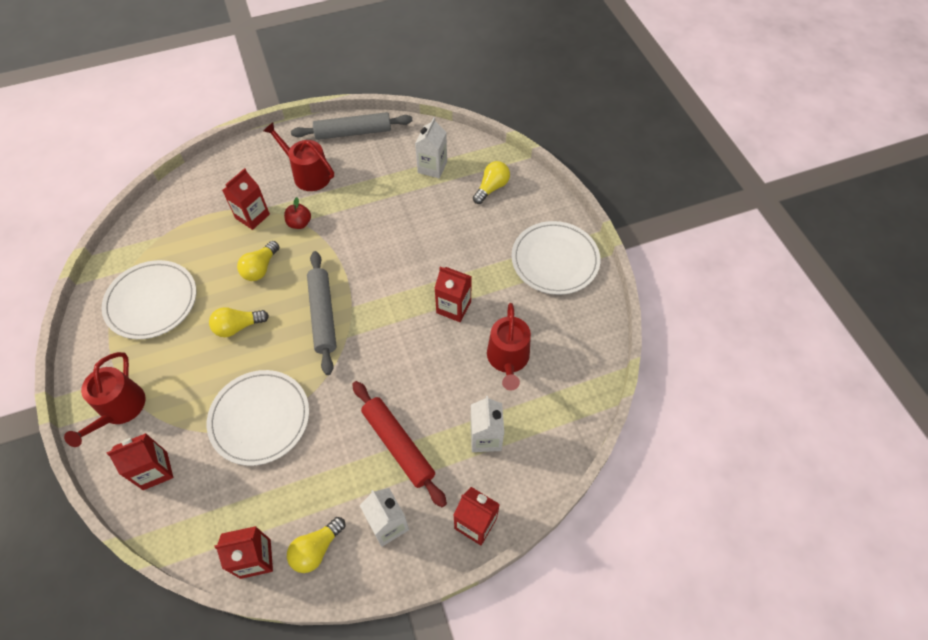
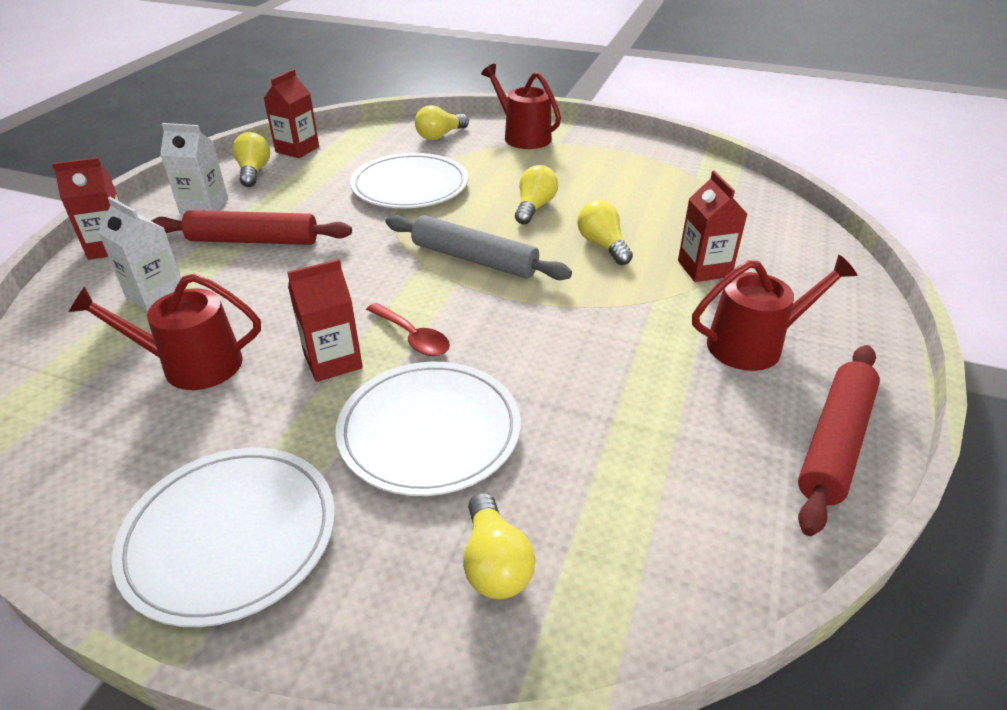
camera: 130 degrees right, 20 degrees down
(151, 301) = (633, 176): white plate -> white plate (429, 431)
(155, 470) = (440, 135): red carton -> yellow light bulb
(299, 223) = (650, 299): red apple -> none
(353, 132) = (835, 443): grey rolling pin -> red rolling pin
(410, 291) = (412, 337): none -> red spoon
(432, 167) = (640, 503): white carton -> none
(508, 359) = (192, 365): red watering can -> red watering can turned 45 degrees counterclockwise

